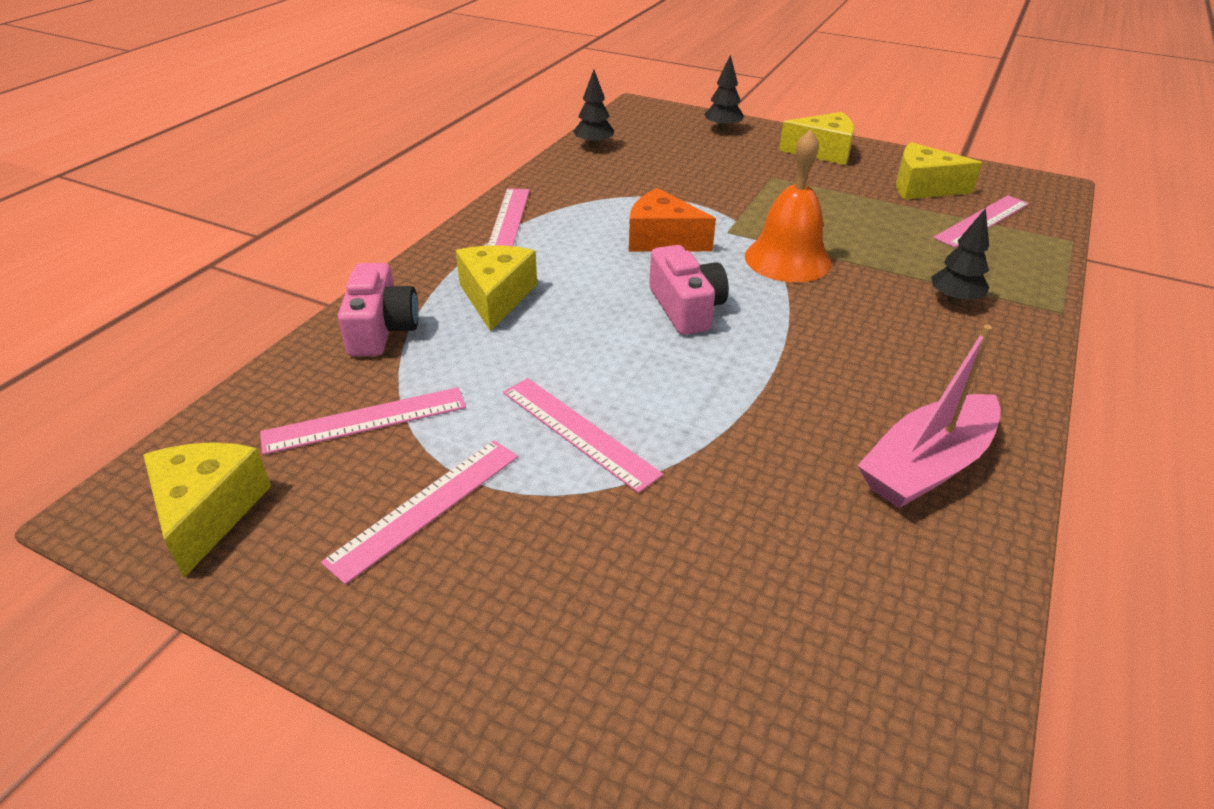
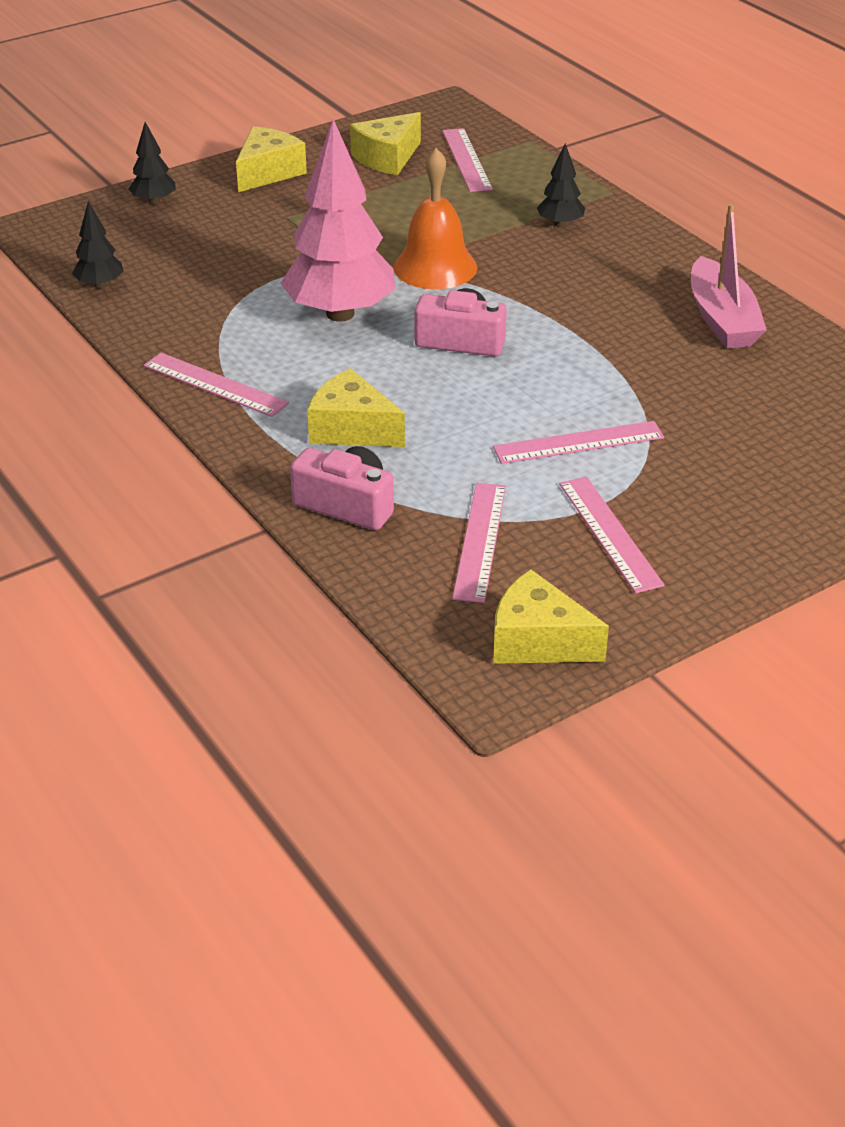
camera: 60 degrees left, 0 degrees up
(662, 239) = (340, 313): orange cheese -> pink tree

